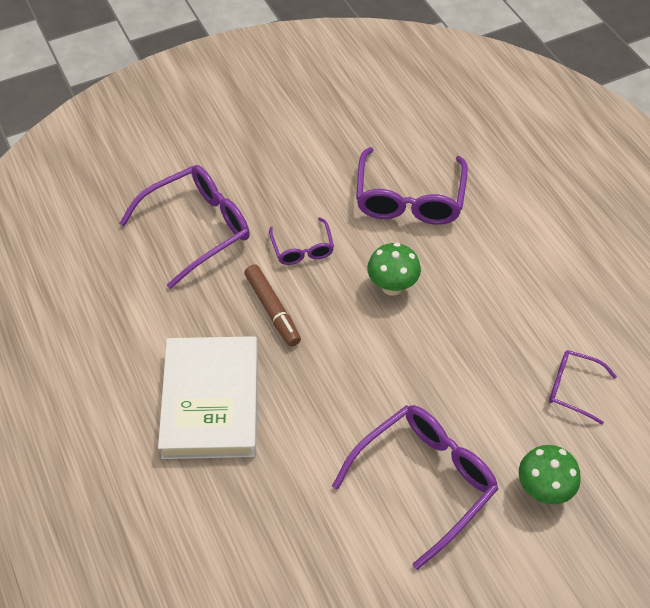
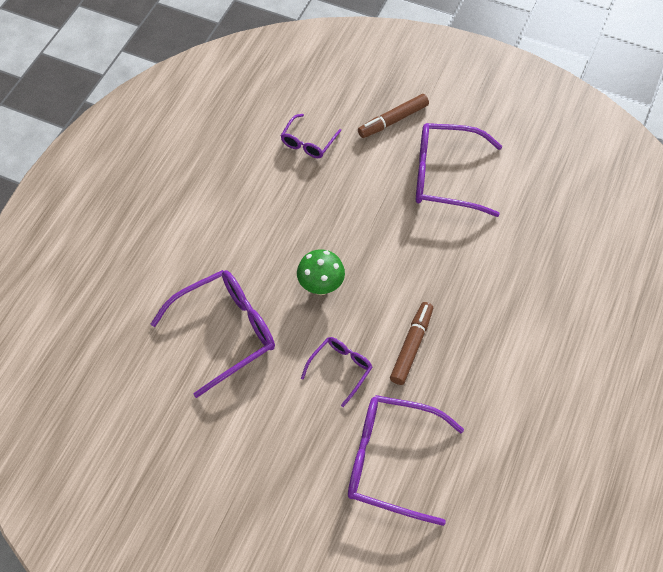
camera: 130 degrees left, 5 degrees up
(211, 402) = (515, 325): white book -> none
(542, 490) = (393, 120): green mushroom -> brown marker
(572, 388) = (308, 142): purple glasses -> purple glasses turned 45 degrees clockwise

